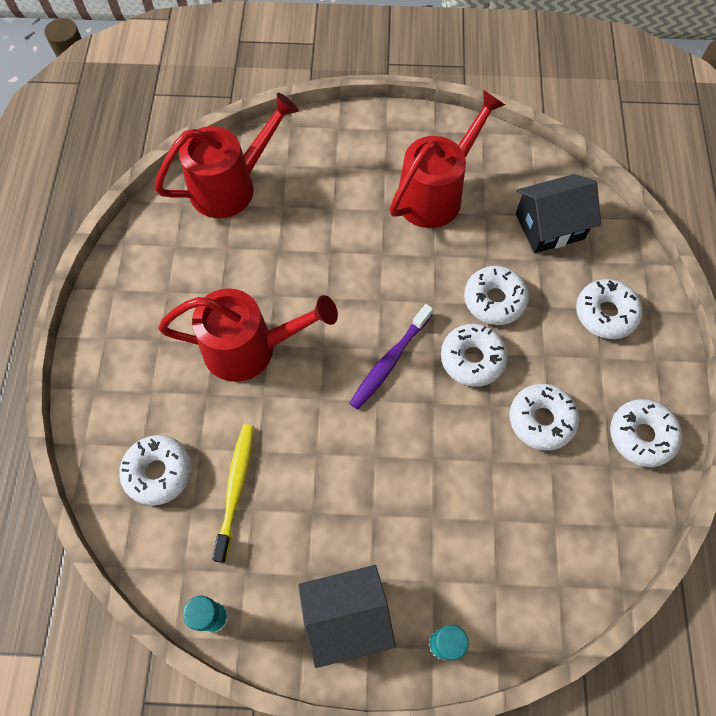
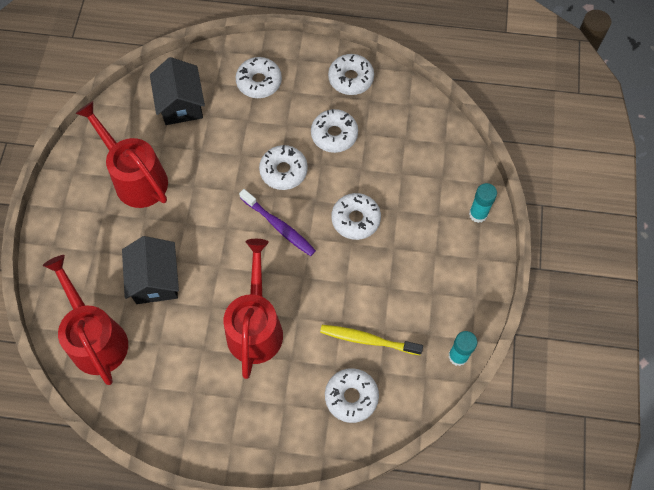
camera: 85 degrees left, 0 degrees up
(346, 617) = (460, 270): black house -> black house (155, 280)
(494, 300) = (238, 150): white donut -> white donut (355, 219)

